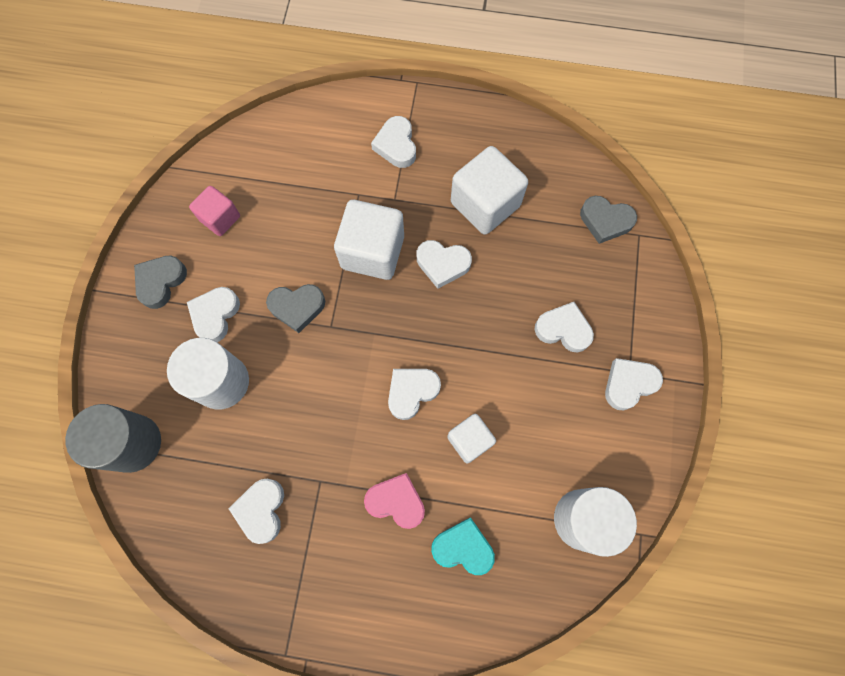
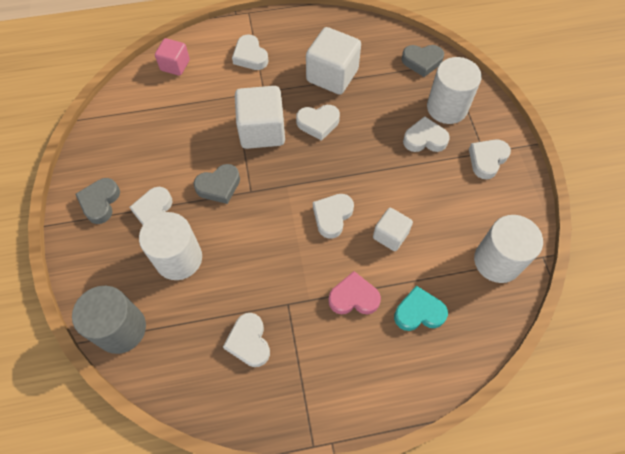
camera: 20 degrees left, 10 degrees down
(220, 218) = (132, 143): pink cube -> pink cube (175, 65)
(609, 296) = (447, 107): none -> white cylinder

